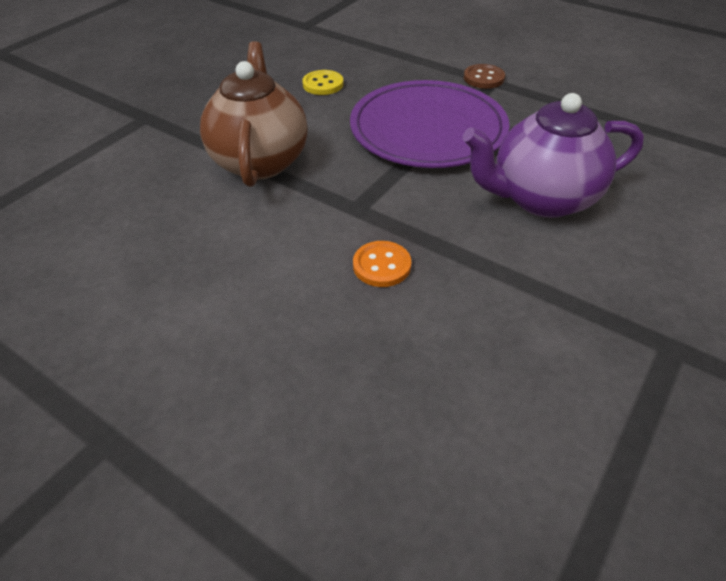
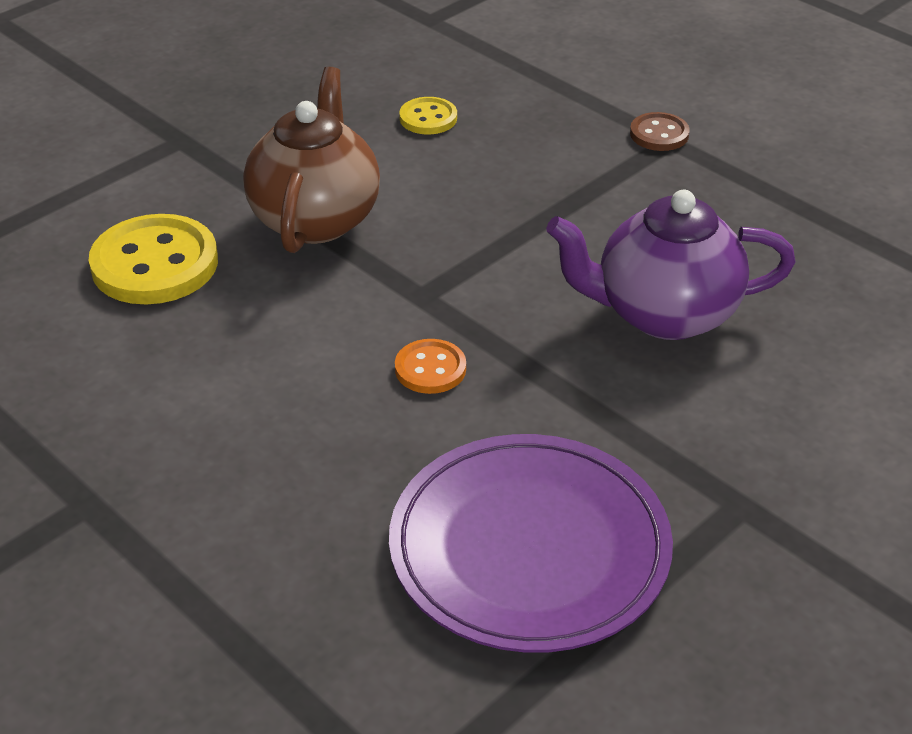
camera: 10 degrees right, 5 degrees down
(139, 210) = (155, 264): none -> yellow button
(428, 129) = (550, 202): purple plate -> purple plate (529, 548)

